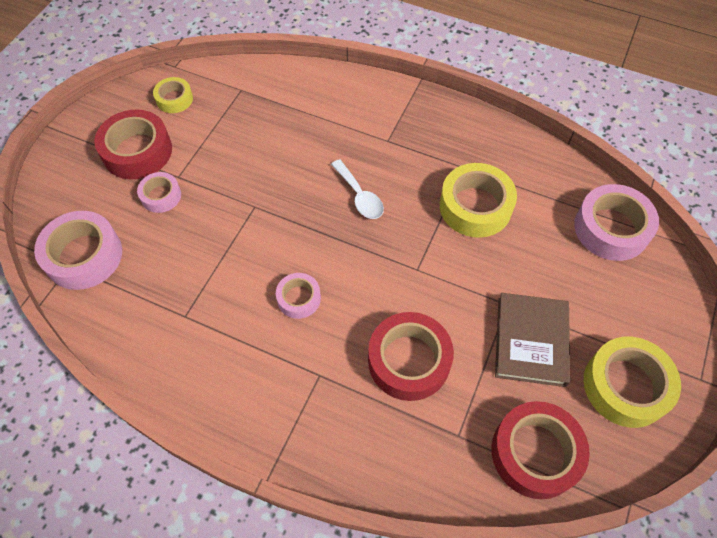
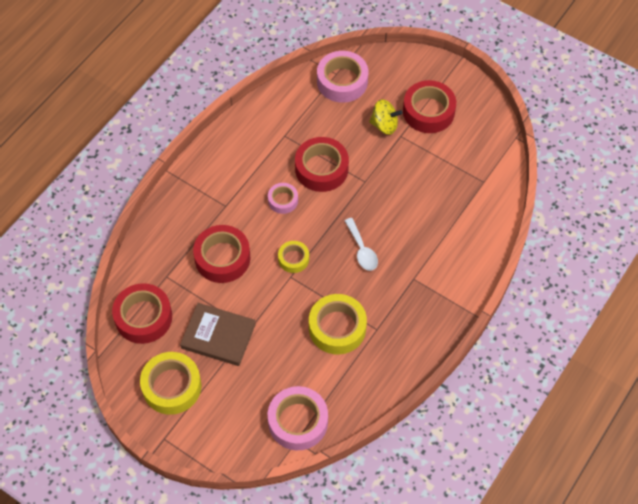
camera: 100 degrees right, 0 degrees up
(161, 196) = (384, 125): pink tape -> yellow spinning top
(174, 99) = (478, 136): yellow tape -> yellow tape (293, 259)
(240, 259) = (321, 169): none -> red tape
(359, 196) = (362, 250): white spoon -> white spoon turned 90 degrees counterclockwise

